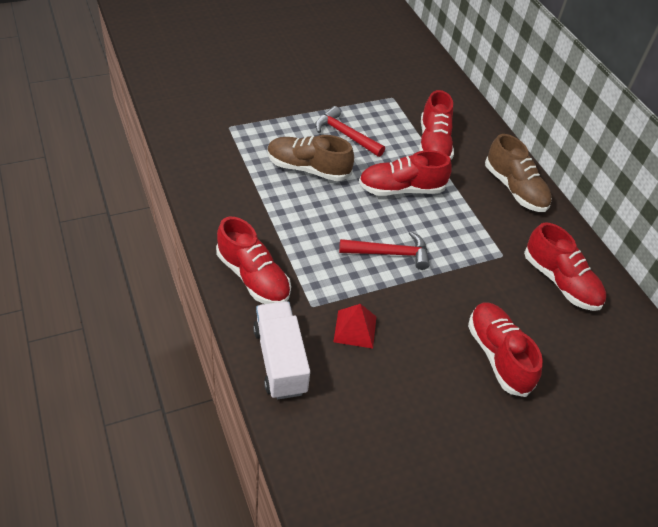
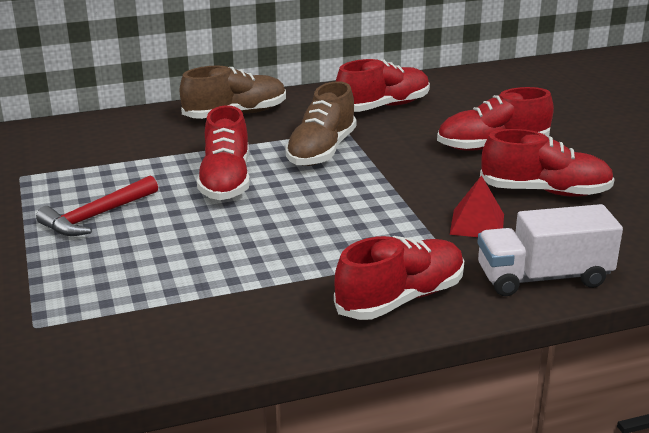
camera: 80 degrees left, 20 degrees down
(308, 169) = (168, 249): brown shoe -> brown shoe (321, 151)
(389, 253) = (346, 195): red hammer -> none
(433, 144) = (139, 154): red shoe -> red shoe (545, 191)

